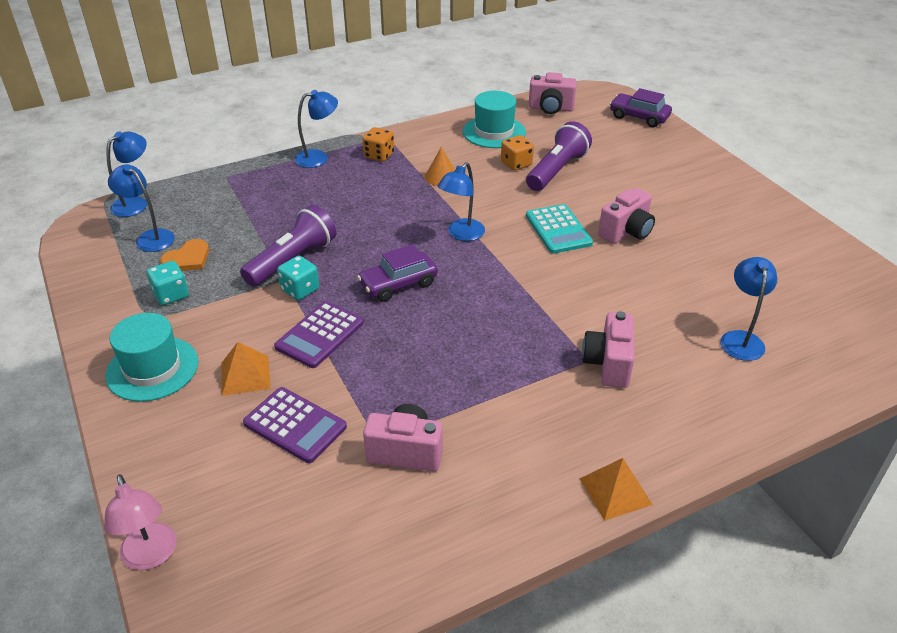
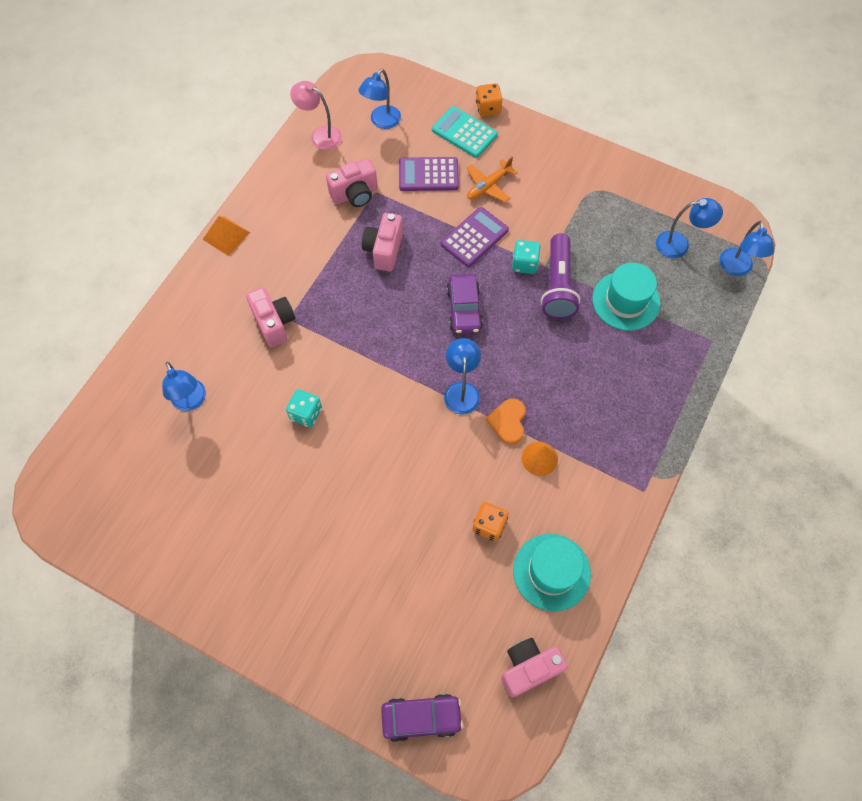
camera: 145 degrees right, 25 degrees up
(151, 556) = (428, 83): pink lamp -> pink lamp (320, 135)
(152, 368) = (545, 160): turquoise hat -> turquoise hat (626, 301)
(171, 295) = (600, 210): turquoise dice -> turquoise dice (306, 413)
(187, 259) = (629, 243): orange heart -> orange heart (508, 422)
(245, 375) = (488, 186): orange pyramid -> orange plane
(318, 157) = (668, 415): blue lamp -> blue lamp (381, 122)
(320, 335) = (474, 237): purple calculator -> purple calculator turned 45 degrees clockwise
(379, 155) = (621, 455): orange dice -> orange dice (488, 108)
(398, 284) = (464, 309): purple car -> purple car turned 150 degrees clockwise
(557, 170) = (445, 540): purple flashlight -> none
(558, 229) = (389, 446): turquoise calculator -> turquoise calculator (464, 132)
(626, 232) = (331, 480): pink camera -> pink camera (384, 250)

